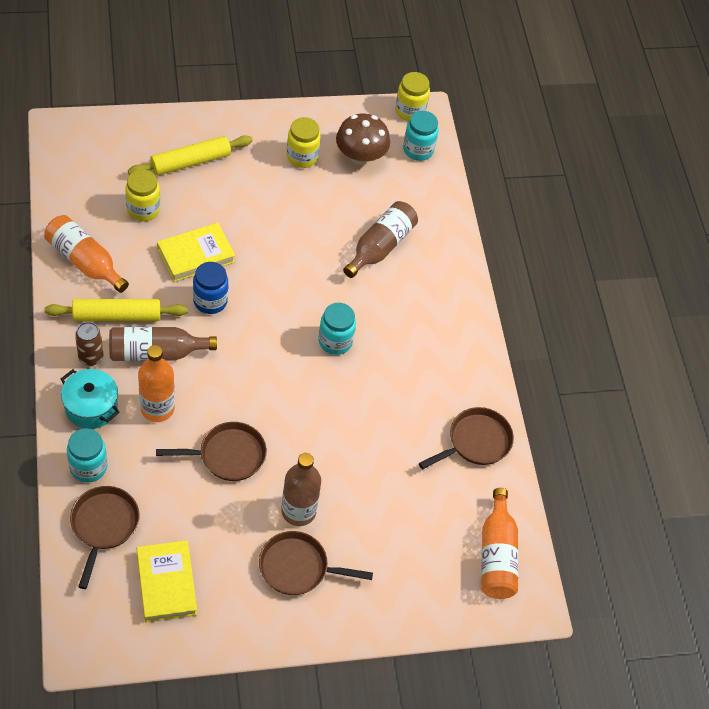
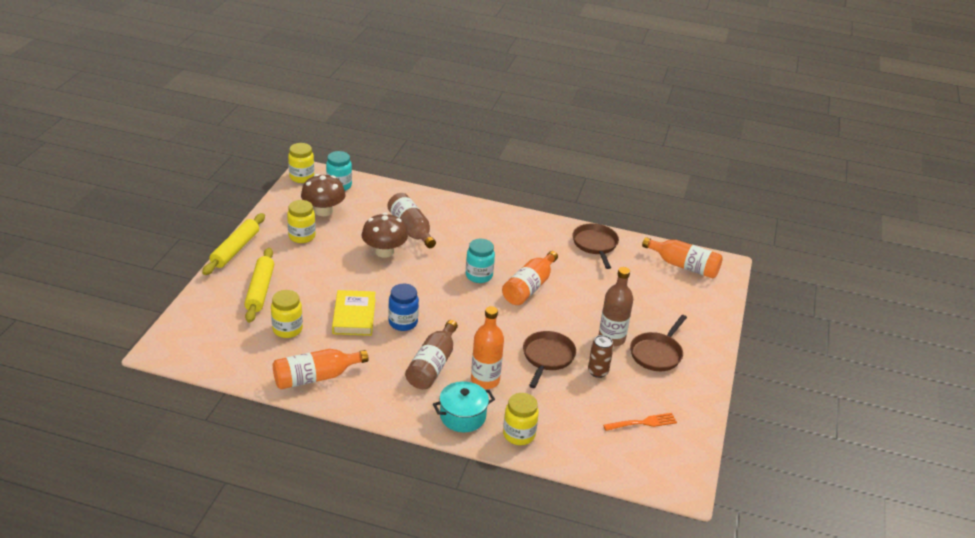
camera: 60 degrees left, 20 degrees down
(88, 467) = (519, 435): turquoise jar -> yellow jar
(91, 357) = (414, 402): brown can -> brown can (598, 372)
(103, 526) = (577, 442): brown pan -> none
(117, 316) = (383, 375): yellow rolling pin -> yellow rolling pin (235, 249)
(166, 583) = (643, 423): yellow book -> orange fork
(322, 238) = (384, 251): none -> brown mushroom
(344, 398) = (529, 287): none -> orange bottle

